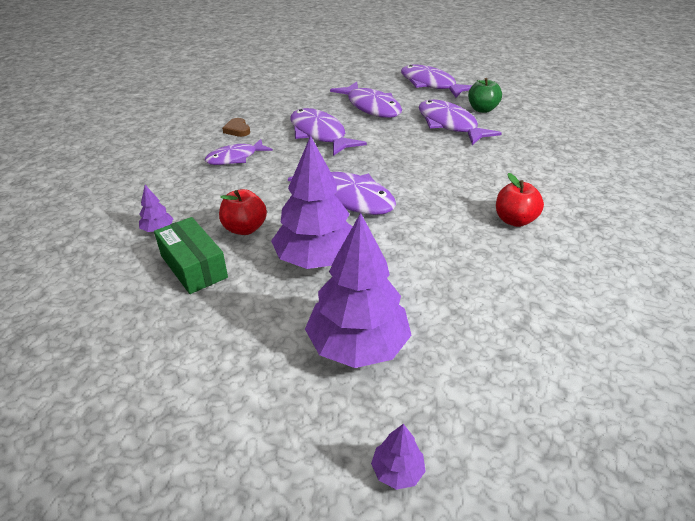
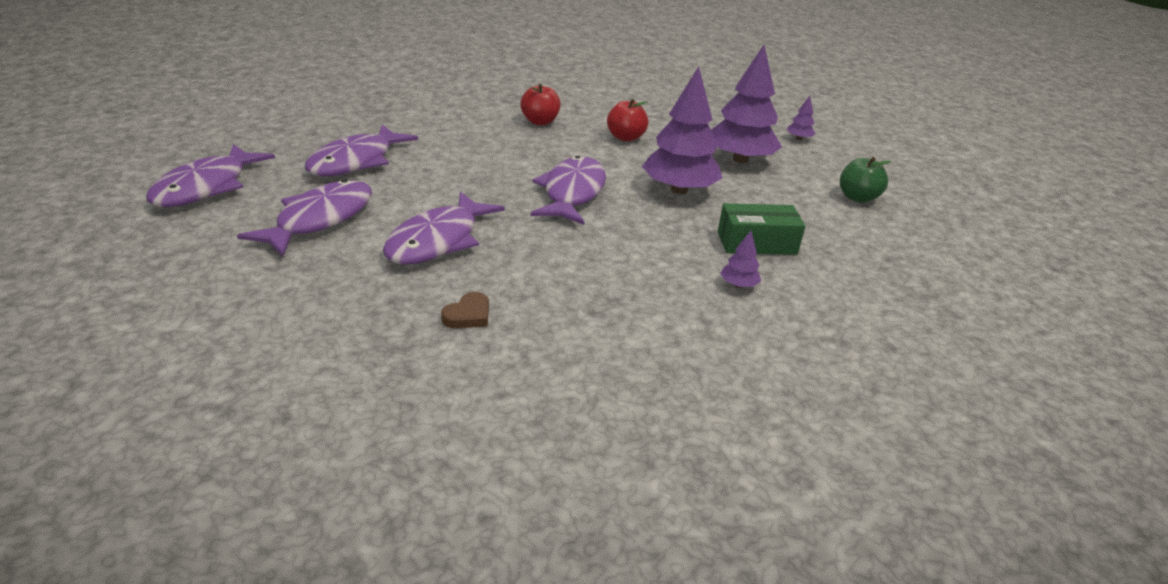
camera: 120 degrees left, 5 degrees down
(193, 266) = (756, 243): green box -> green box turned 60 degrees clockwise
(235, 158) = (553, 287): purple fish -> none
(245, 228) = (679, 234): red apple -> red apple (625, 137)
(482, 109) = (296, 146): green apple -> green apple (857, 198)

